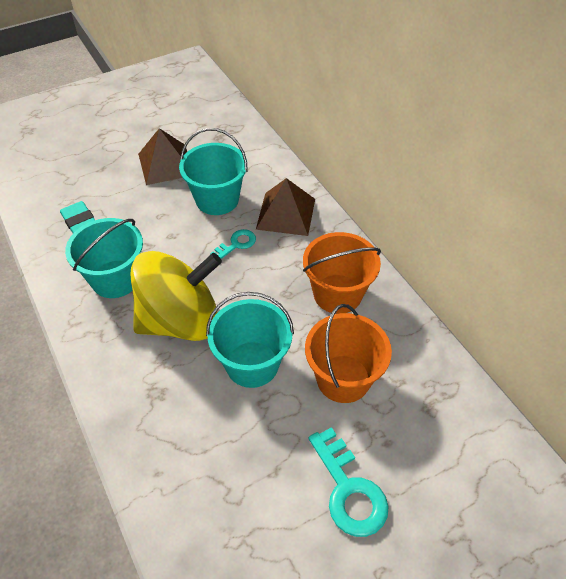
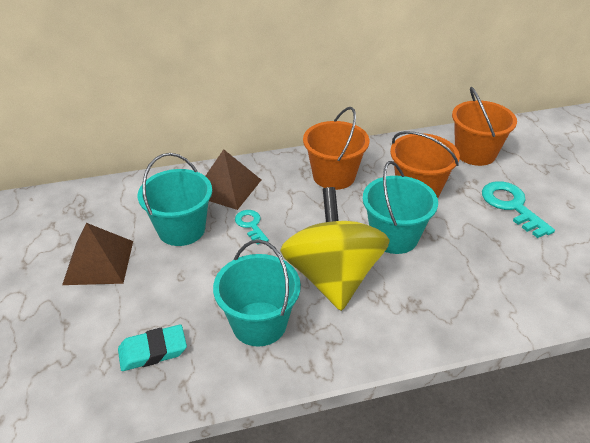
camera: 75 degrees left, 10 degrees down
(349, 490) = (511, 206): turquoise key -> turquoise key turned 105 degrees counterclockwise
(451, 440) = (475, 153): none -> orange bucket

